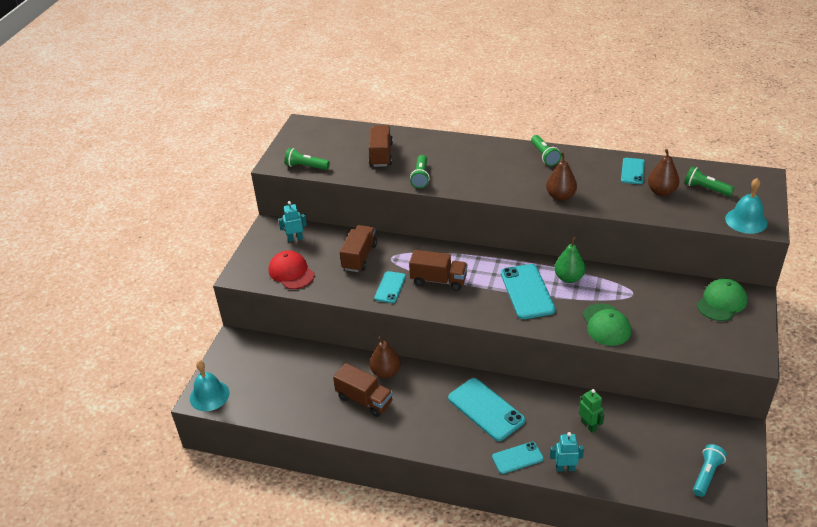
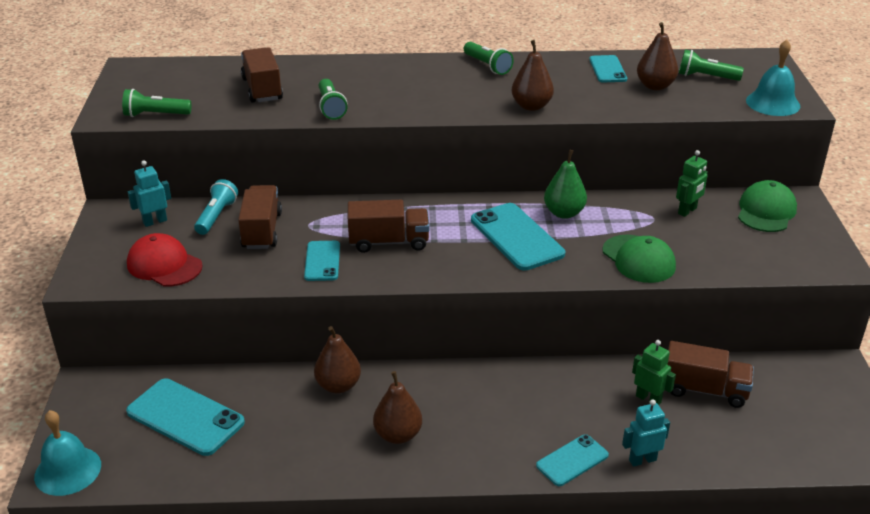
camera: 20 degrees left, 5 degrees down
(364, 400) = (320, 428): brown truck -> brown truck (704, 390)
(411, 415) = (398, 435): none -> brown pear
(486, 409) = (501, 406): turquoise phone -> turquoise phone (185, 417)
(661, 292) = (687, 211): none -> green robot
(706, 475) = (824, 429): turquoise flashlight -> turquoise flashlight (216, 216)

